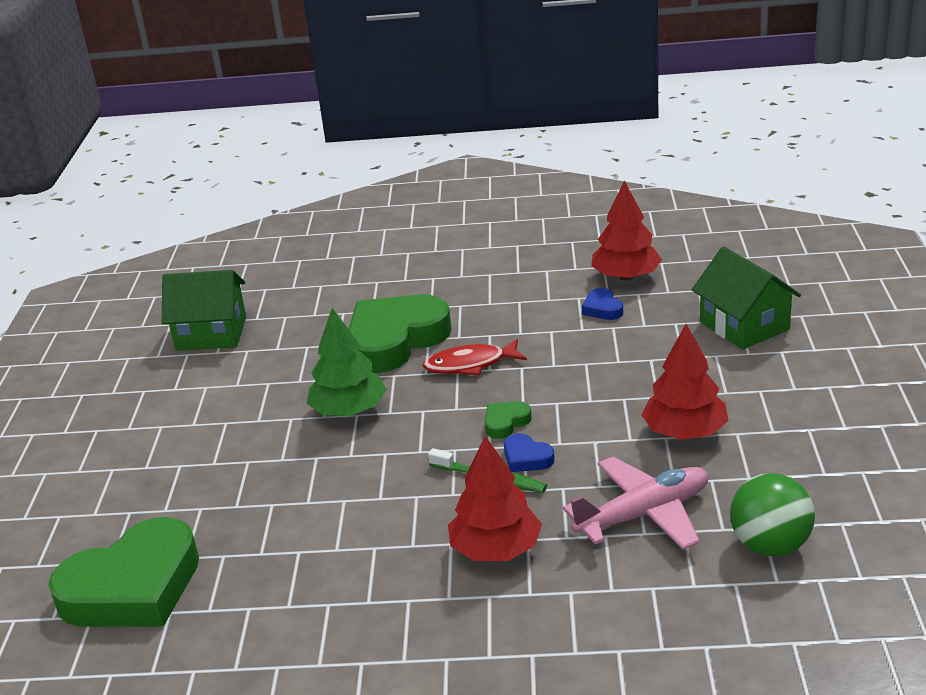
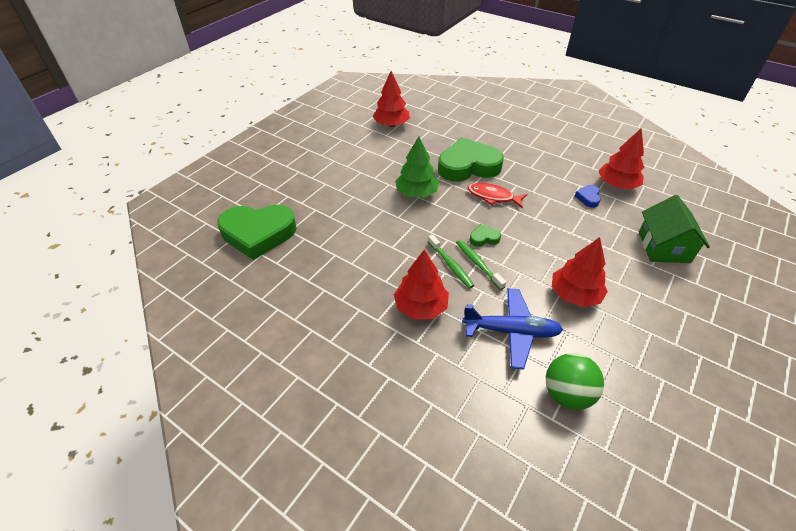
camera: 30 degrees right, 15 degrees up
(211, 333) = (391, 124): green house -> red tree
(526, 458) = (478, 264): blue heart -> green toothbrush
(644, 514) = (511, 331): pink plane -> blue plane

